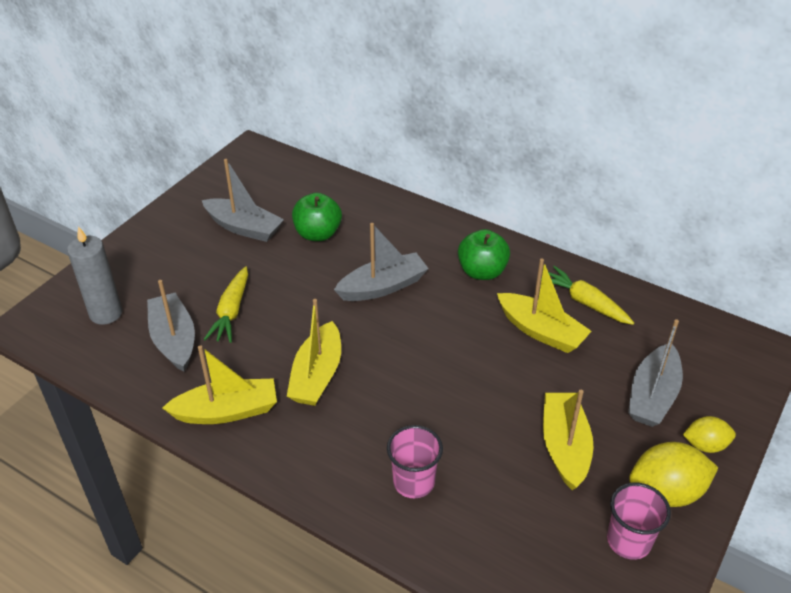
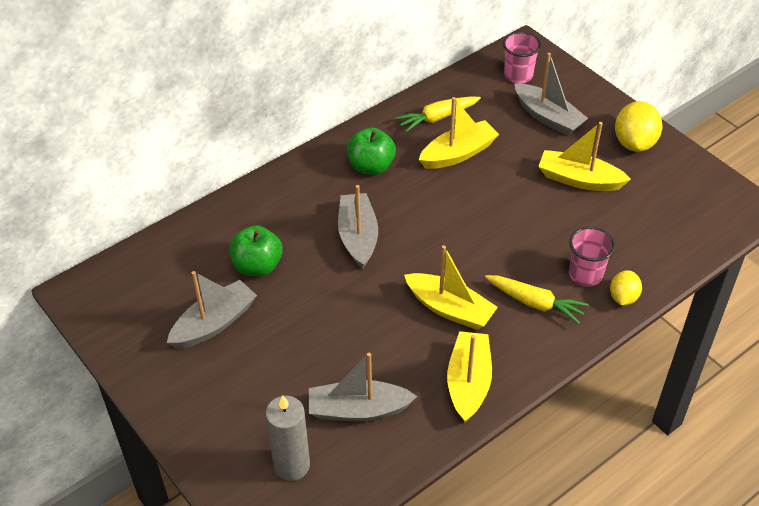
camera: 70 degrees left, 5 degrees up
(231, 311) = (339, 356): yellow carrot -> yellow carrot (535, 303)
(628, 541) = (668, 175): pink cup -> pink cup (518, 75)
(705, 445) = (601, 109): yellow lemon -> yellow lemon (623, 297)

